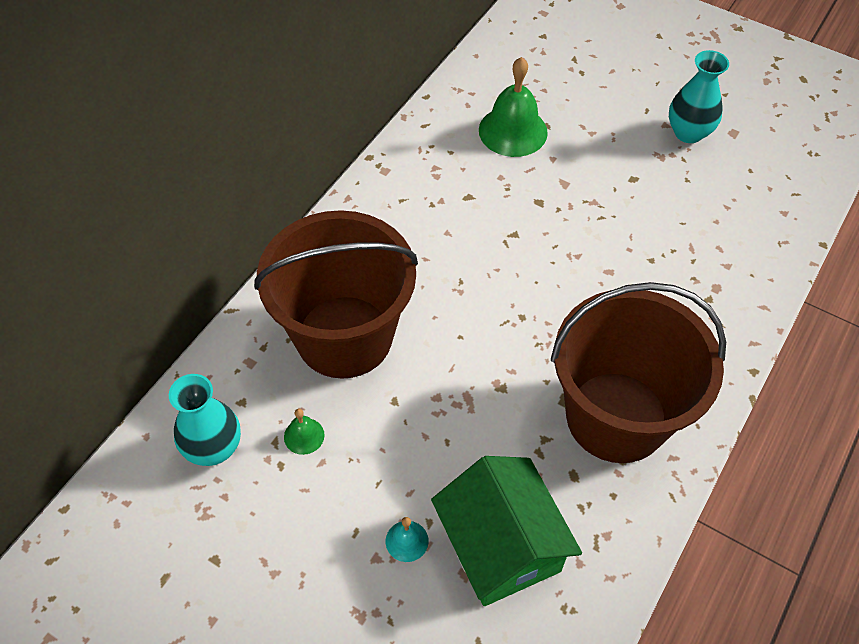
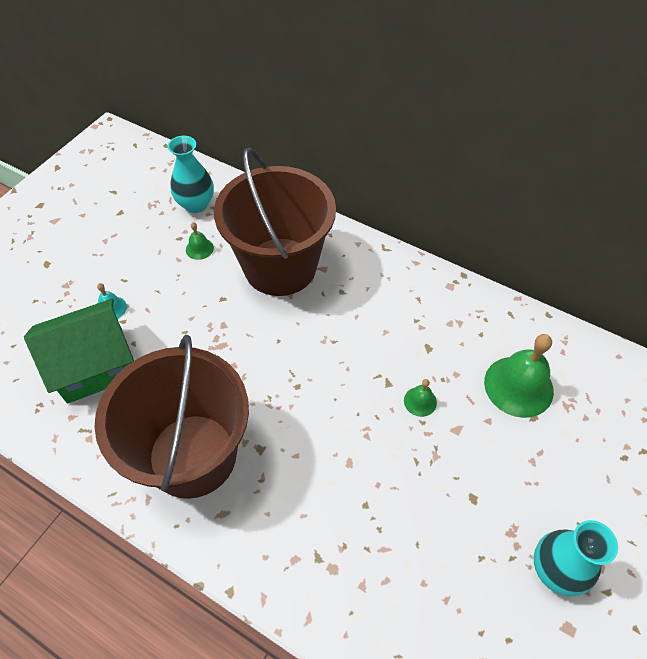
camera: 90 degrees right, 0 degrees up
(535, 209) = (420, 401): none -> green bell

